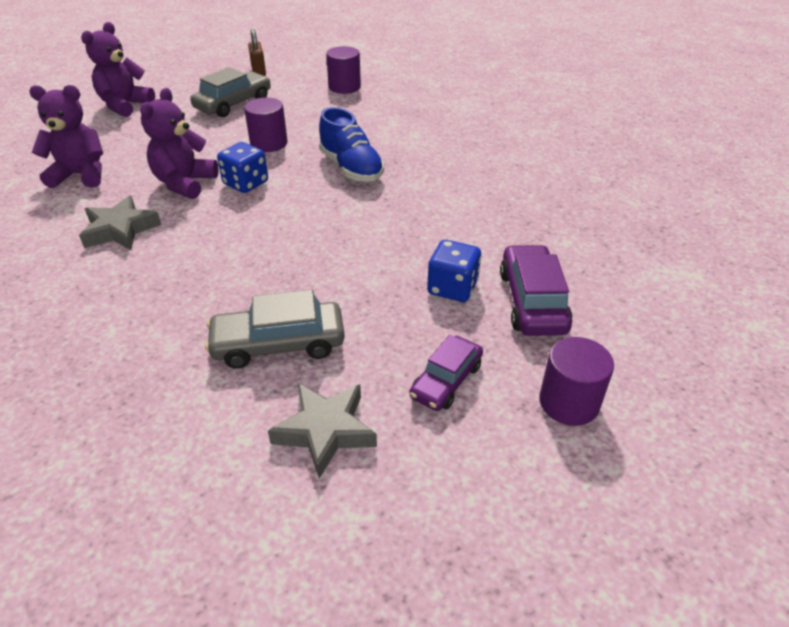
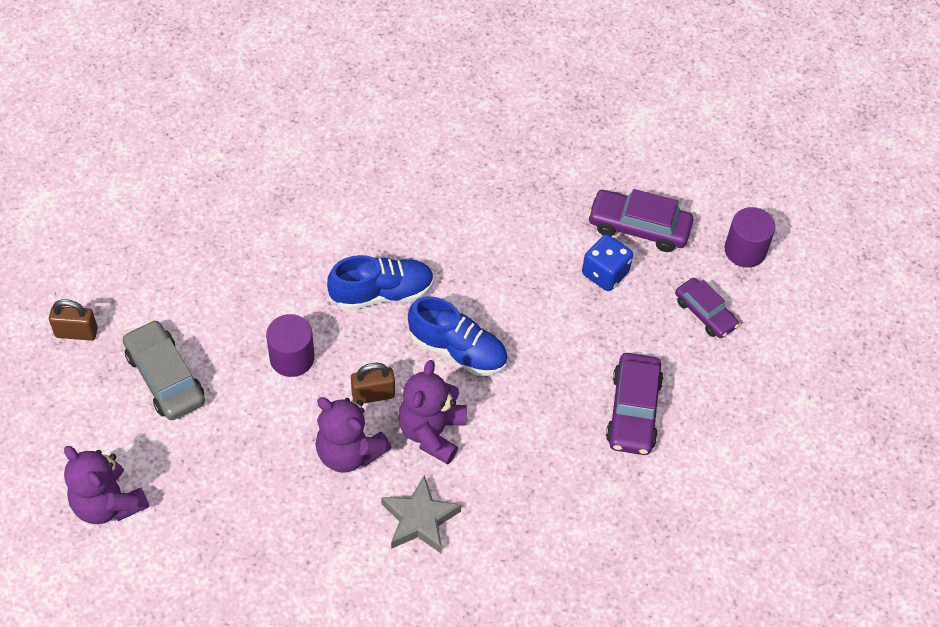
camera: 75 degrees left, 15 degrees up
(81, 175) = (285, 557): purple teddy bear -> purple teddy bear (432, 432)
(246, 183) = (373, 395): blue dice -> brown padlock
(278, 344) = (633, 411): grey car -> purple car
(309, 215) = (458, 350): none -> blue shoe
(325, 431) = (730, 399): grey star -> none
(344, 87) = (177, 249): purple cylinder -> none

